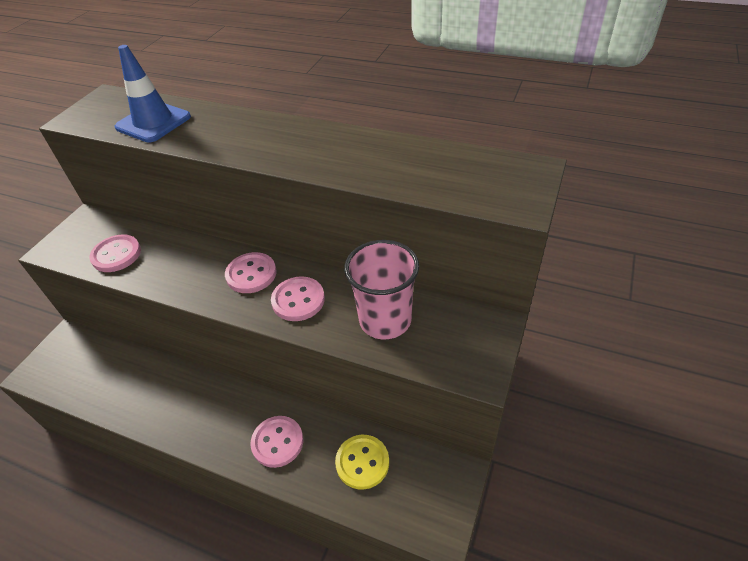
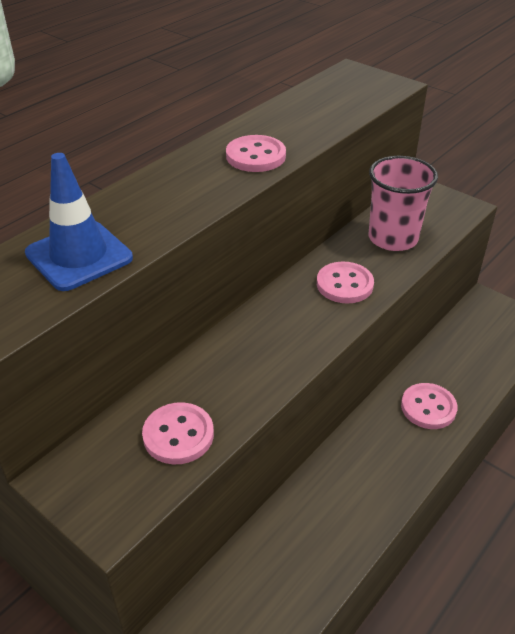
camera: 75 degrees left, 5 degrees down
(251, 274) = (288, 312): pink button -> pink button (255, 156)
(362, 462) = (463, 352): yellow button -> none

